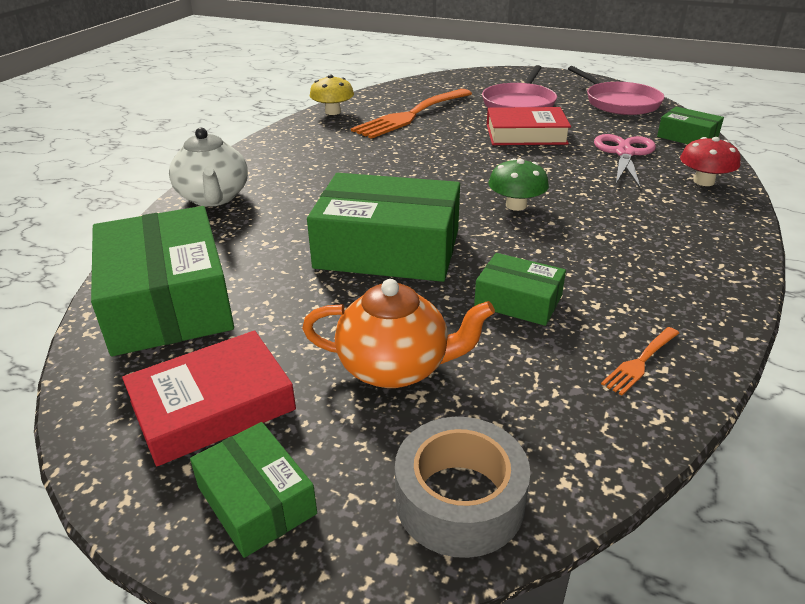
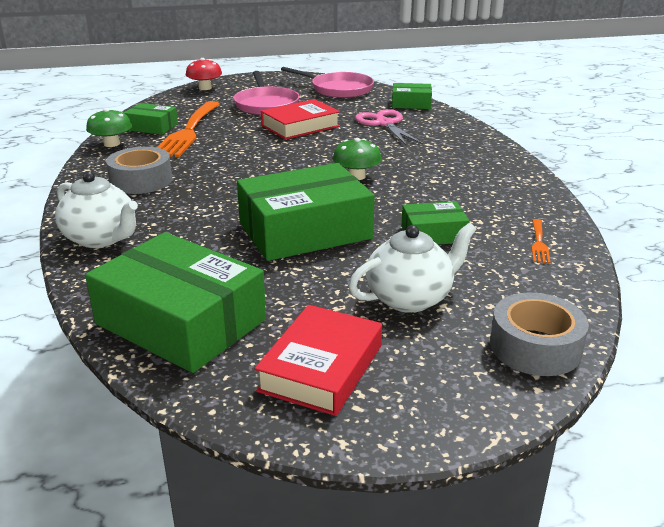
camera: 35 degrees left, 5 degrees down
(256, 500) = (427, 401): green box -> green box (152, 127)
(312, 153) = (141, 180): none -> grey tape
(333, 112) = (112, 144): yellow mushroom -> green mushroom
(395, 367) = (410, 298): orange teapot -> white teapot
(704, 181) = (454, 130): red mushroom -> red mushroom (205, 88)

